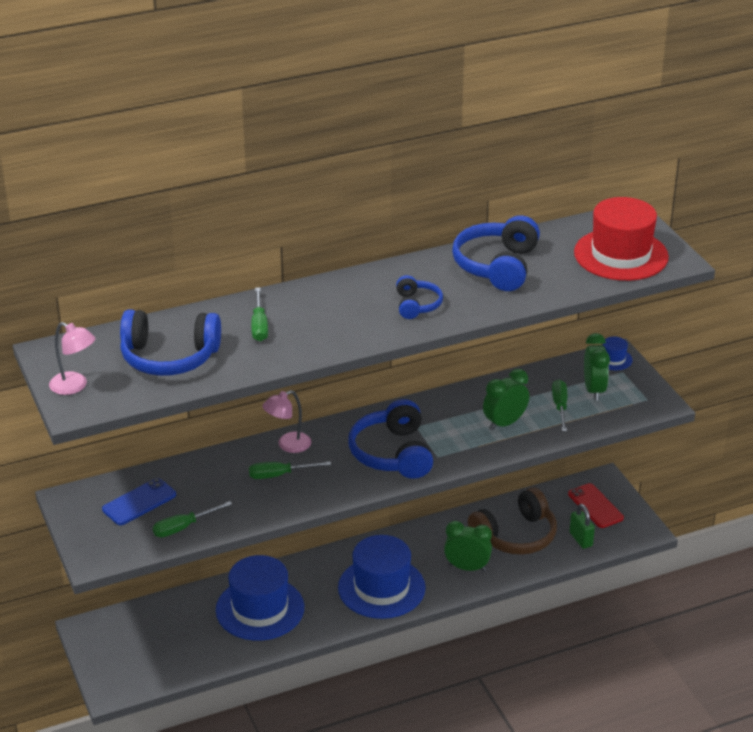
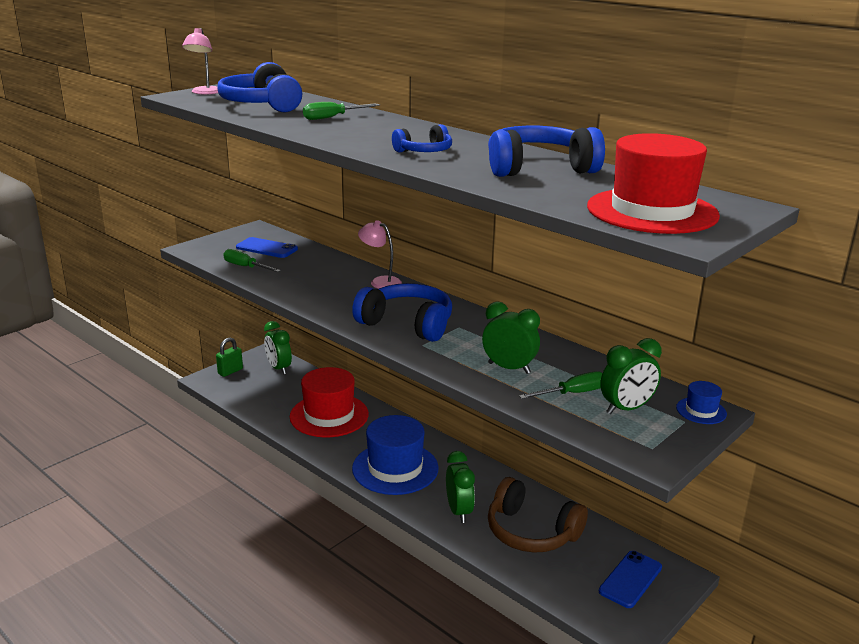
camera: 65 degrees right, 10 degrees down
(131, 625) = (279, 368): none -> green clock
(260, 609) = (329, 415): blue hat -> red hat
(279, 475) = (337, 286): green screwdriver -> none
(392, 453) = (407, 324): blue headphones -> blue headphones turned 60 degrees clockwise
(581, 539) = (566, 581): green padlock -> green padlock (230, 371)
(595, 506) = (630, 579): red phone -> blue phone

